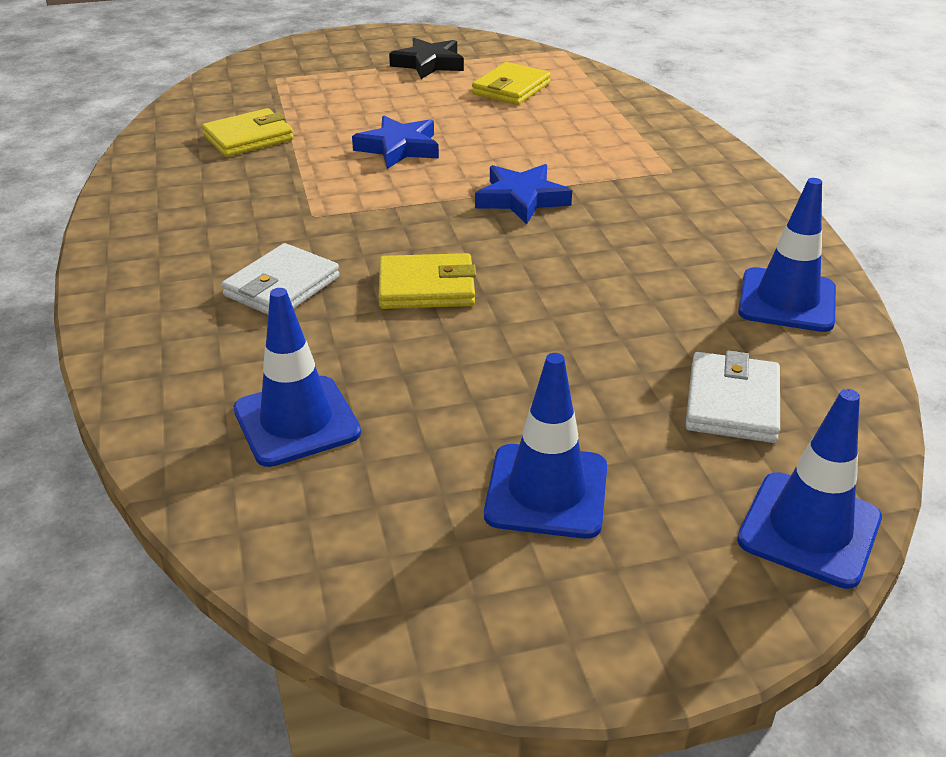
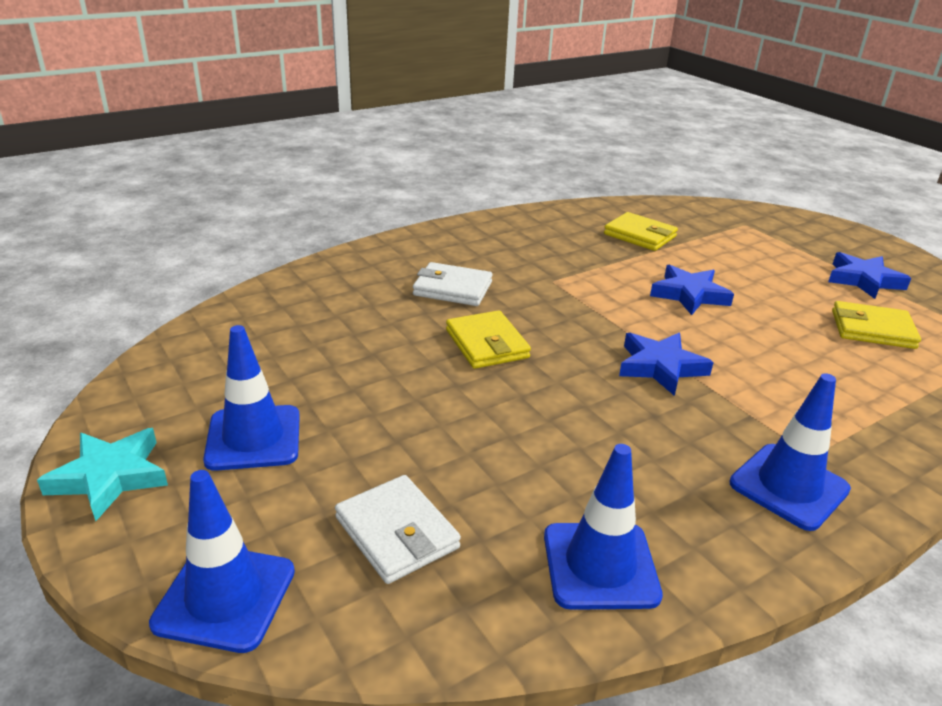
camera: 70 degrees right, 5 degrees down
(296, 421) = (306, 324): blue traffic cone -> blue traffic cone (789, 486)
(429, 64) = (864, 280): black star -> blue star
(589, 631) = (110, 477): none -> turquoise star
(732, 403) = (396, 533): white wallet -> white wallet turned 60 degrees clockwise

